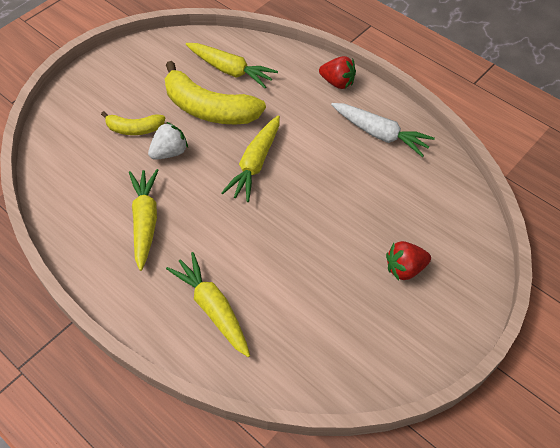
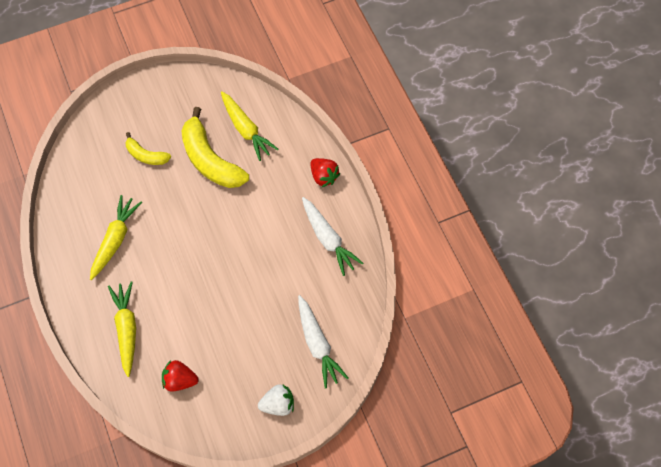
camera: 25 degrees right, 10 degrees up
(169, 152) = (161, 187): white strawberry -> white strawberry (278, 404)
(255, 164) = (218, 225): yellow carrot -> none
(405, 268) = (276, 360): red strawberry -> red strawberry (180, 380)
(438, 234) = (317, 344): none -> white carrot

